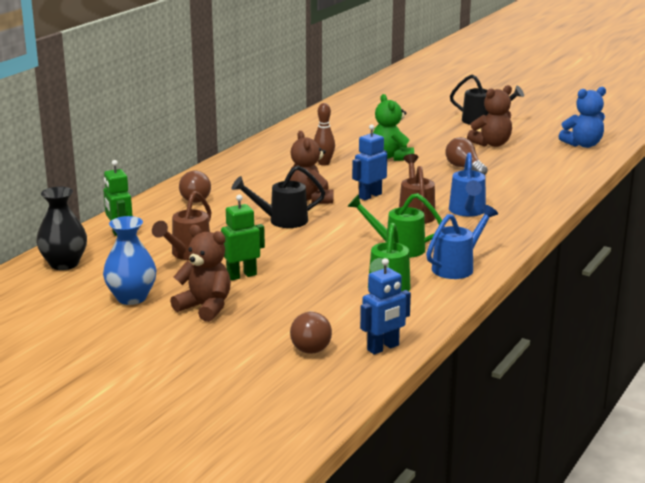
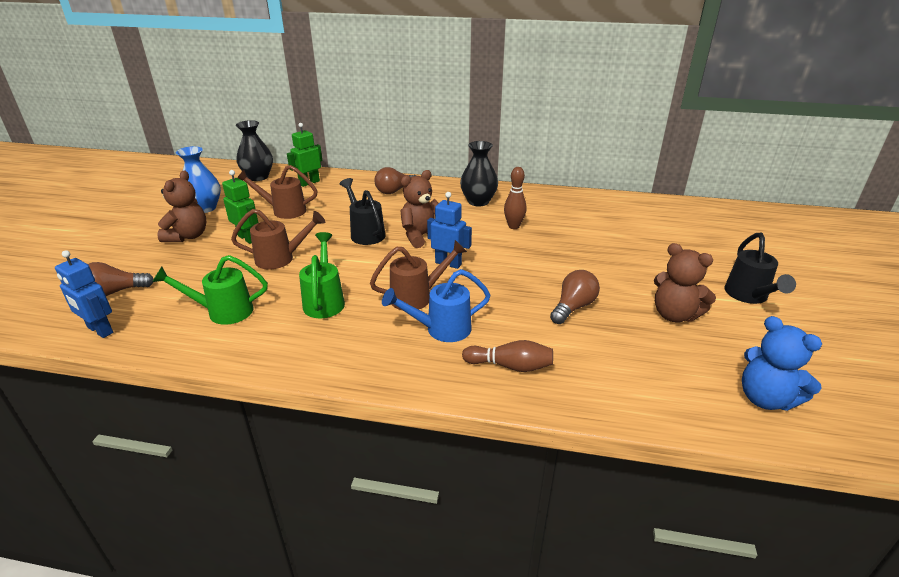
camera: 70 degrees right, 10 degrees up
(259, 167) = (478, 201): none -> black vase
(303, 261) = (281, 258): none -> brown watering can
(391, 157) = (564, 257): green teddy bear -> none
(457, 267) = (285, 345): blue watering can -> none
(523, 198) = (510, 366): none -> brown bowling pin

